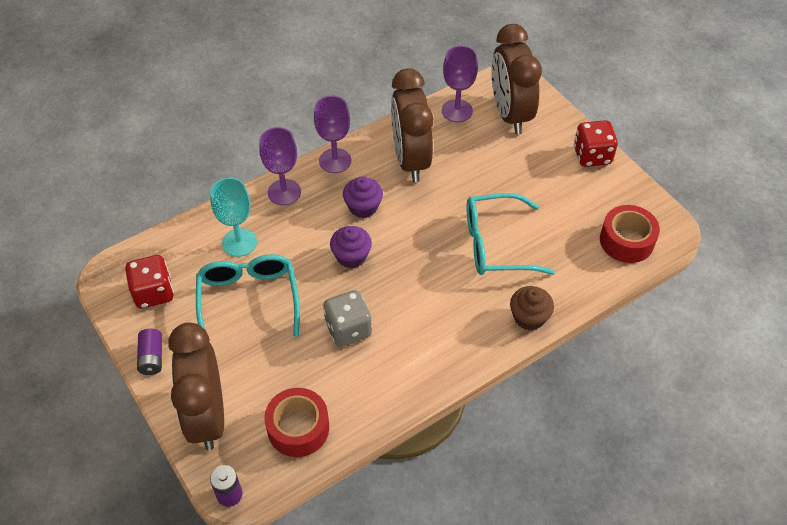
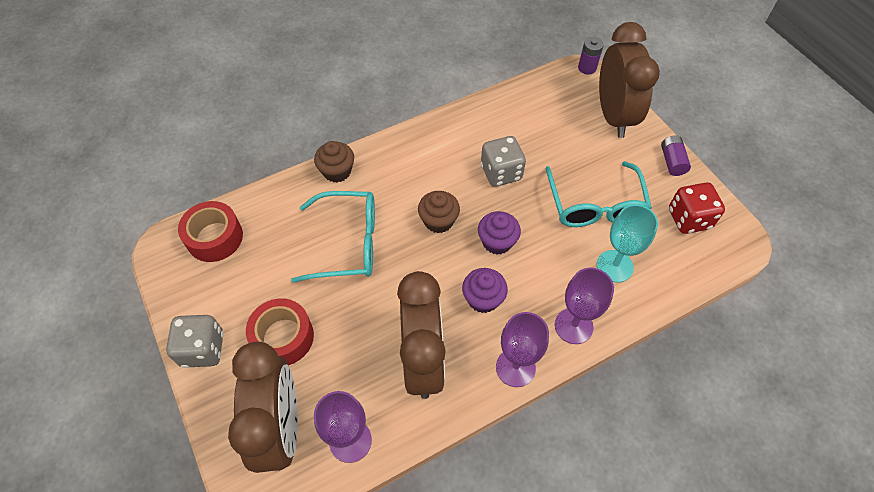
camera: 175 degrees left, 5 degrees up
(298, 428) = (540, 103): red tape -> red tape (283, 337)
(411, 272) = (438, 221): none -> brown cupcake
(592, 156) = (203, 349): red dice -> grey dice

